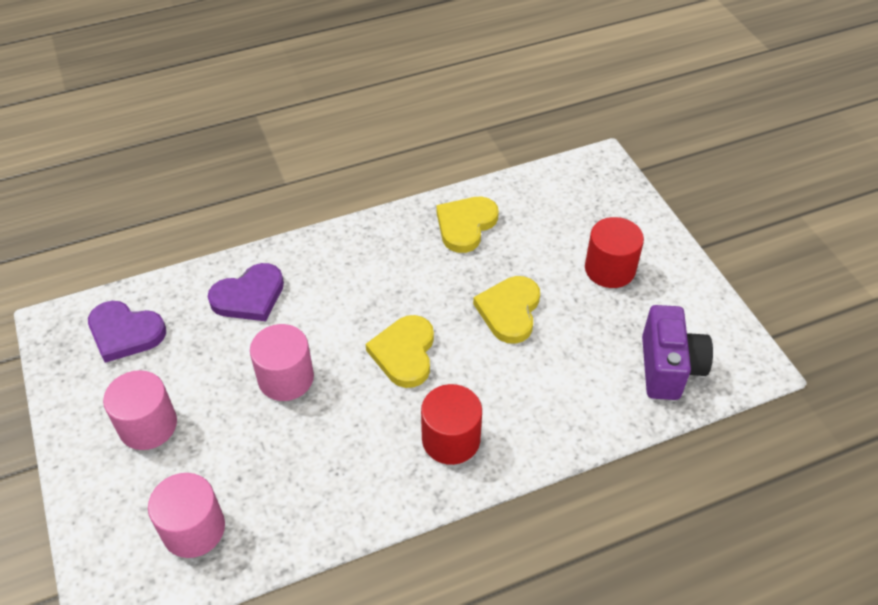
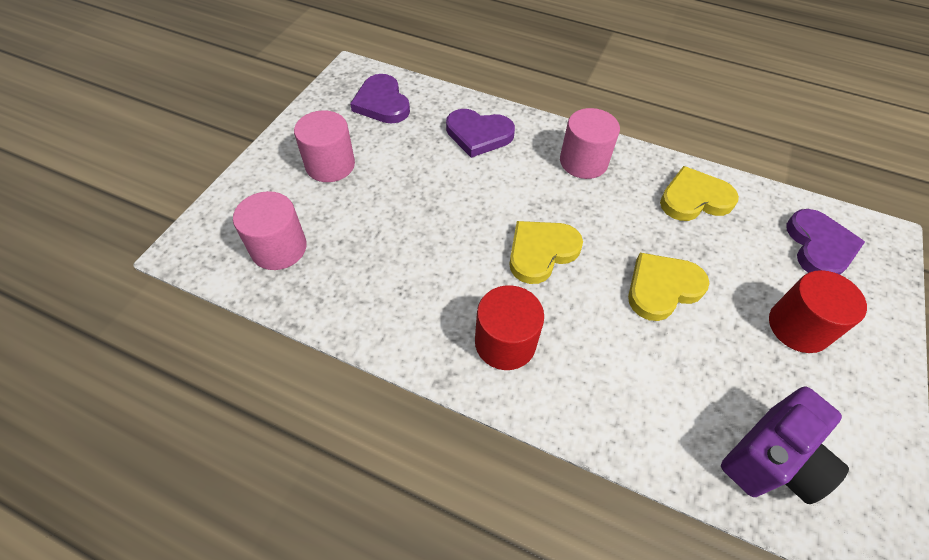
camera: 45 degrees right, 5 degrees up
(286, 378) = (441, 203): pink cylinder -> pink cylinder (583, 162)
(572, 201) = (819, 246): none -> purple heart

